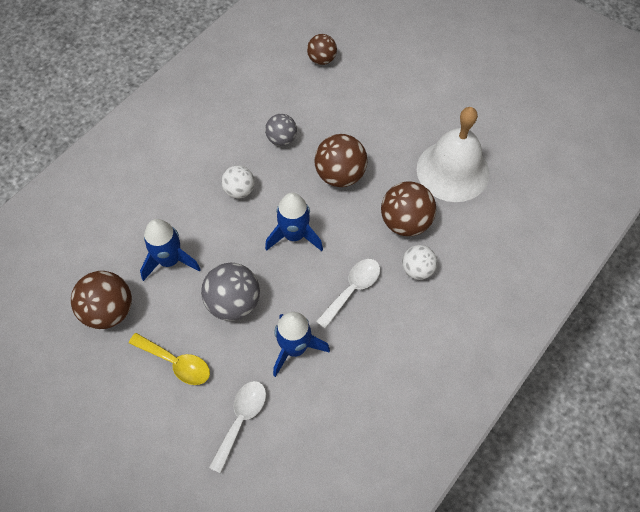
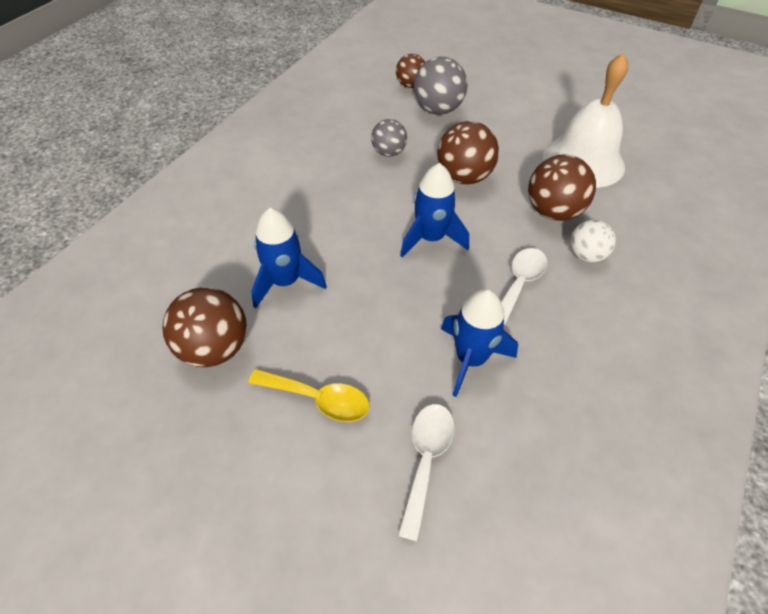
camera: 10 degrees left, 10 degrees down
(233, 303) = (377, 318): grey ball -> grey ball (437, 110)
(239, 190) = (354, 203): white ball -> none

